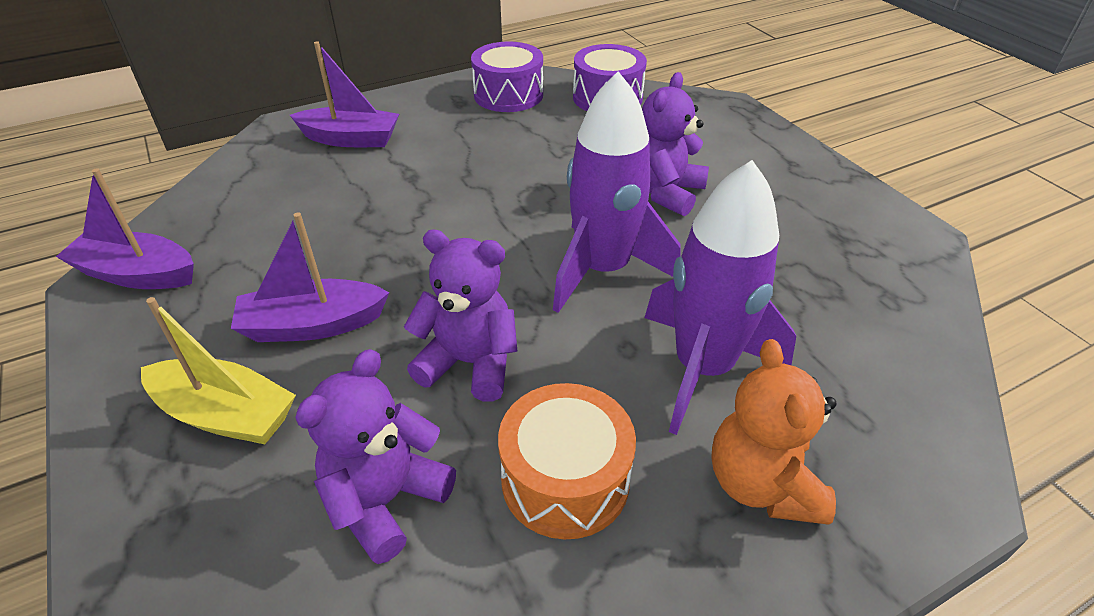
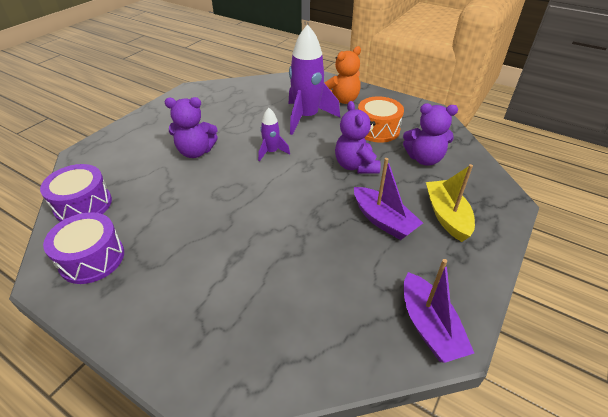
camera: 120 degrees left, 0 degrees up
(351, 139) = (207, 320): purple boat -> none
(603, 270) = (271, 152): purple rocket -> purple rocket, size x0.50

